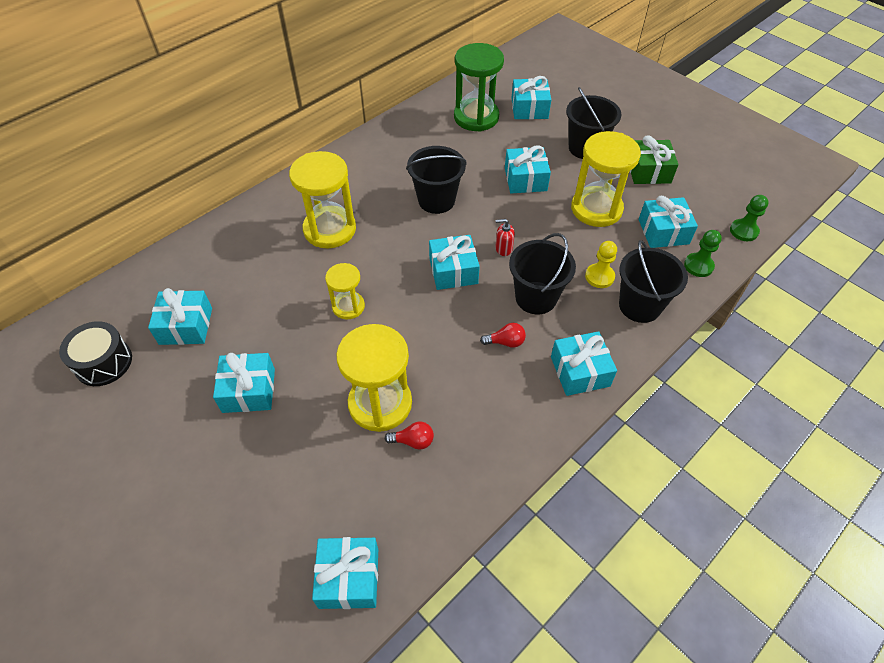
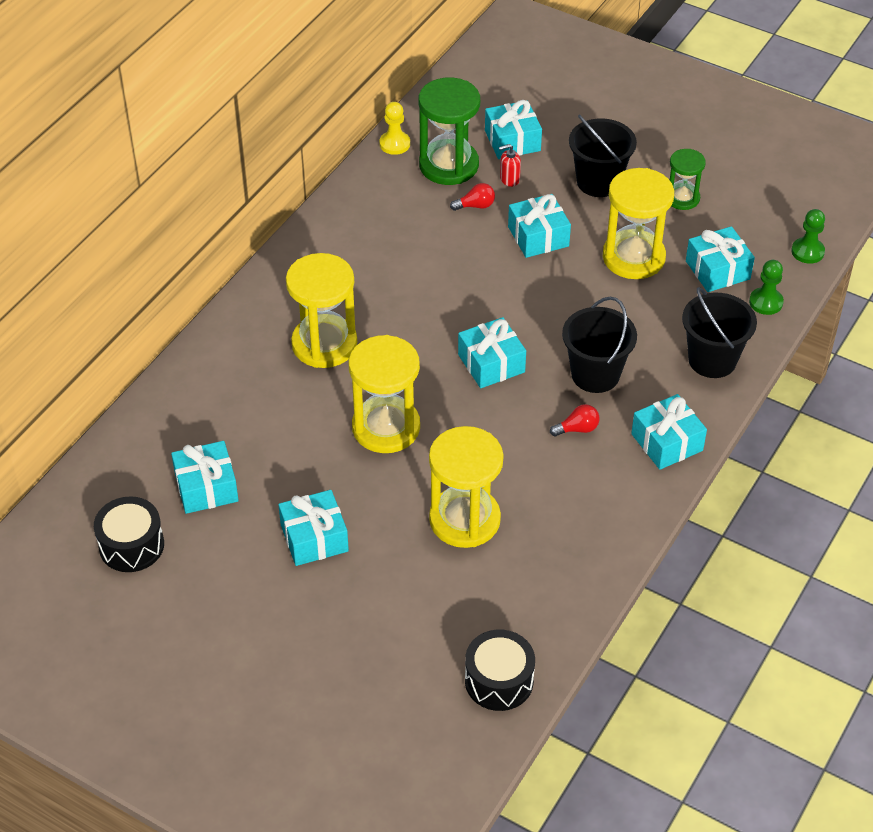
camera: 15 degrees left, 5 degrees down
(348, 306) = (386, 427): yellow hourglass -> yellow hourglass, size x1.76
(349, 578) = (499, 681): turquoise gift -> black drum
(413, 441) = (514, 548): red light bulb -> red light bulb (475, 206)
(436, 200) = (439, 283): black bucket -> none
(503, 248) = (540, 326): red soap dispenser -> red soap dispenser (509, 179)
(599, 277) = (659, 336): yellow pawn -> yellow pawn (394, 144)
(648, 171) = (682, 198): green gift -> green hourglass

